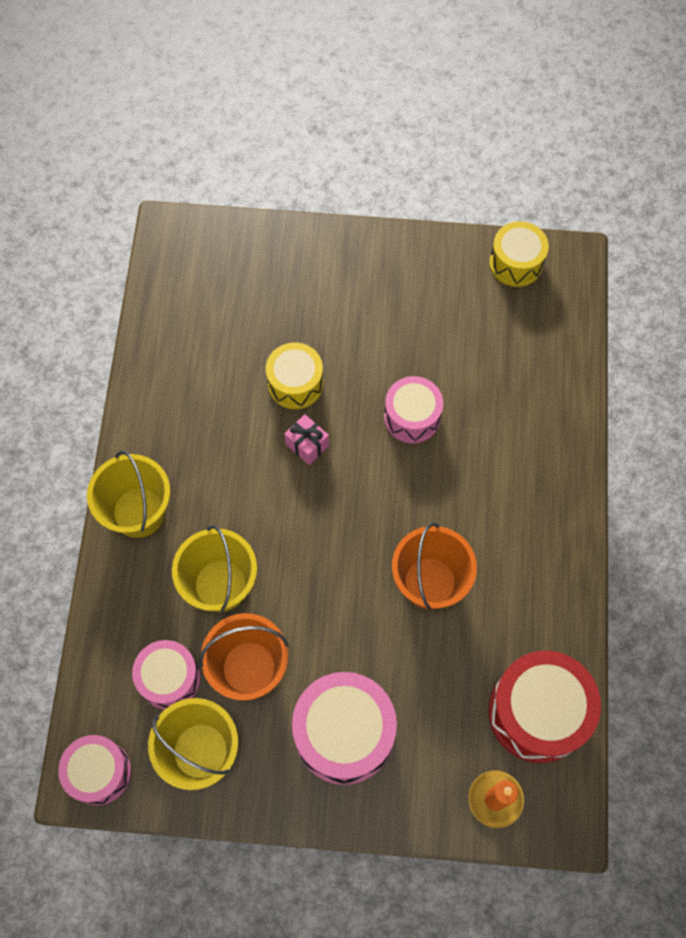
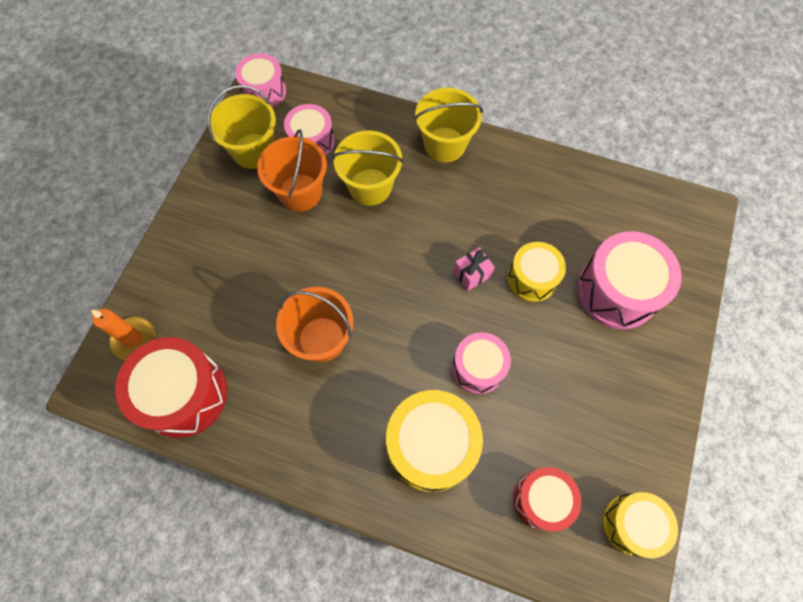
camera: 105 degrees right, 0 degrees up
(344, 733) = (228, 244): pink drum -> pink drum (617, 291)
(505, 444) = (431, 445): none -> yellow drum
(521, 338) = (541, 499): none -> red drum

